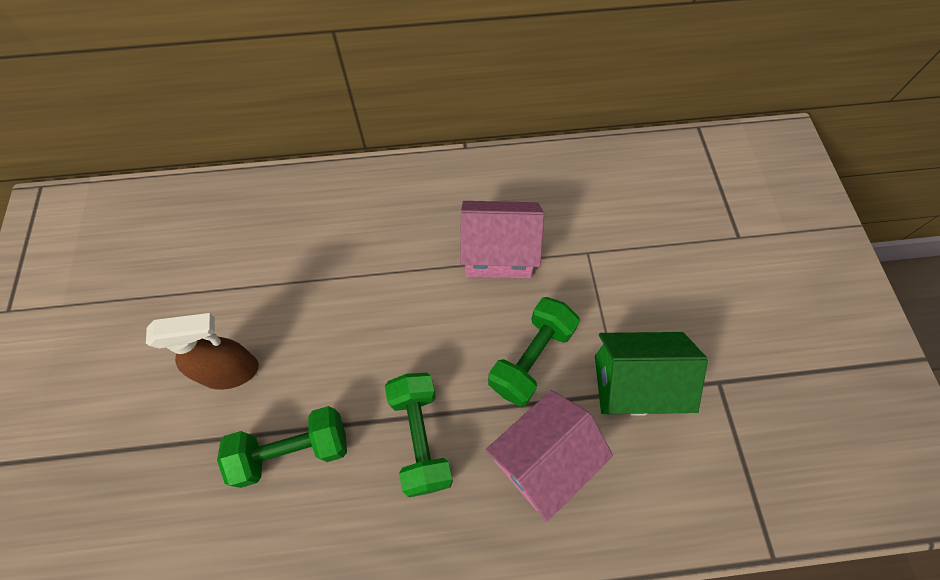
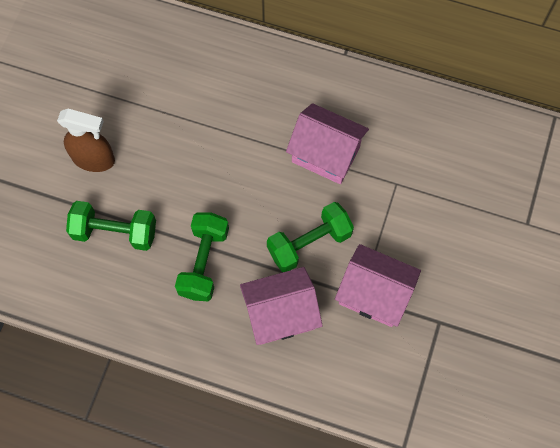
camera: 25 degrees right, 5 degrees up
(633, 384) = (374, 294): green house -> pink house

